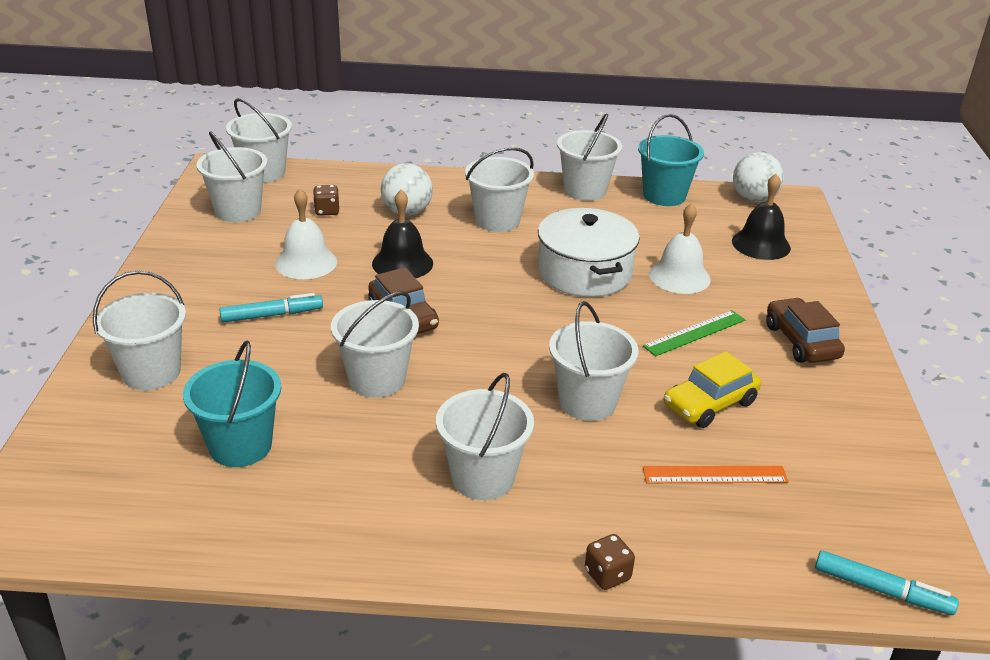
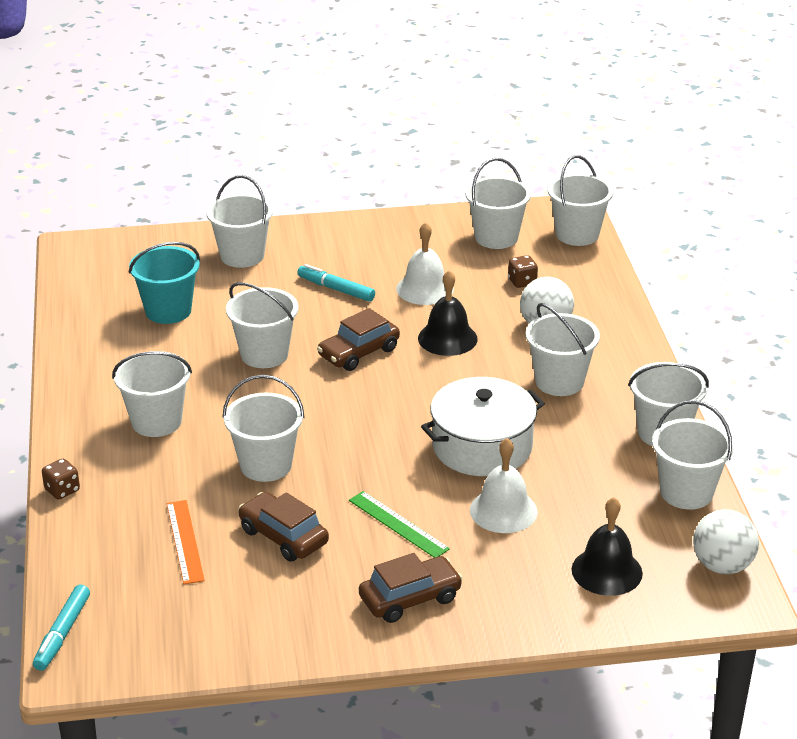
camera: 80 degrees right, 0 degrees up
(272, 315) = (336, 289): turquoise marker -> turquoise marker turned 150 degrees clockwise
(664, 196) = (686, 492): turquoise bucket -> white bucket
(709, 404) = (283, 536): yellow car -> brown car

